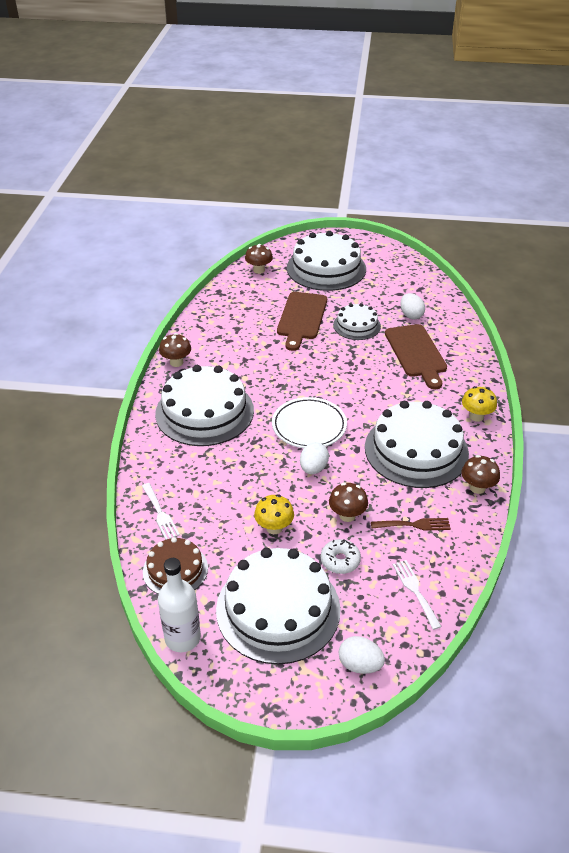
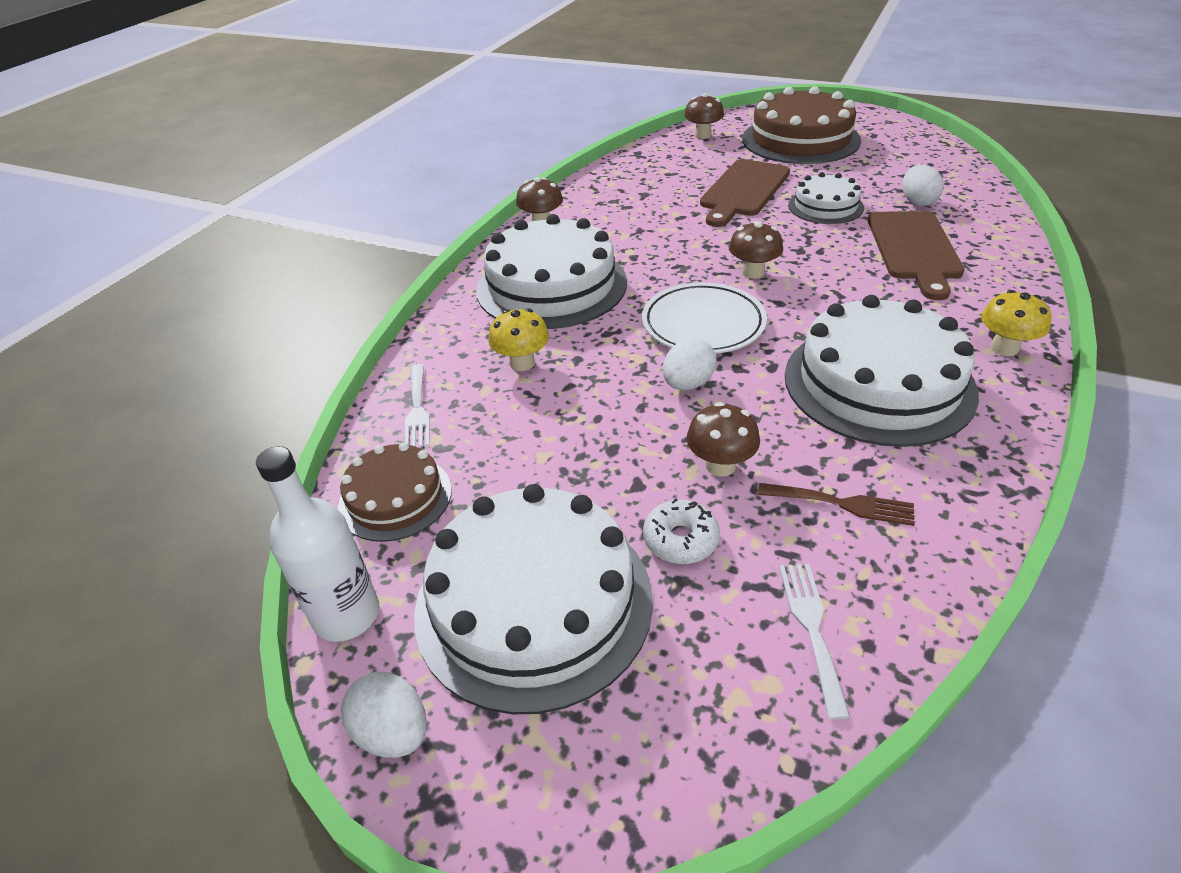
camera: 20 degrees right, 0 degrees up
(274, 527) = (585, 462): yellow mushroom -> yellow mushroom (522, 363)
(326, 268) = (800, 140): white cake -> brown cake
(360, 665) = (649, 756): white egg -> white egg (393, 732)
(477, 487) = (985, 461): brown mushroom -> brown mushroom (753, 272)

